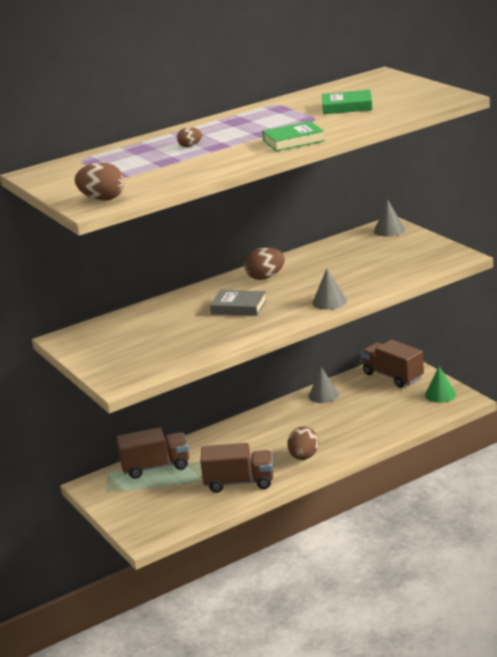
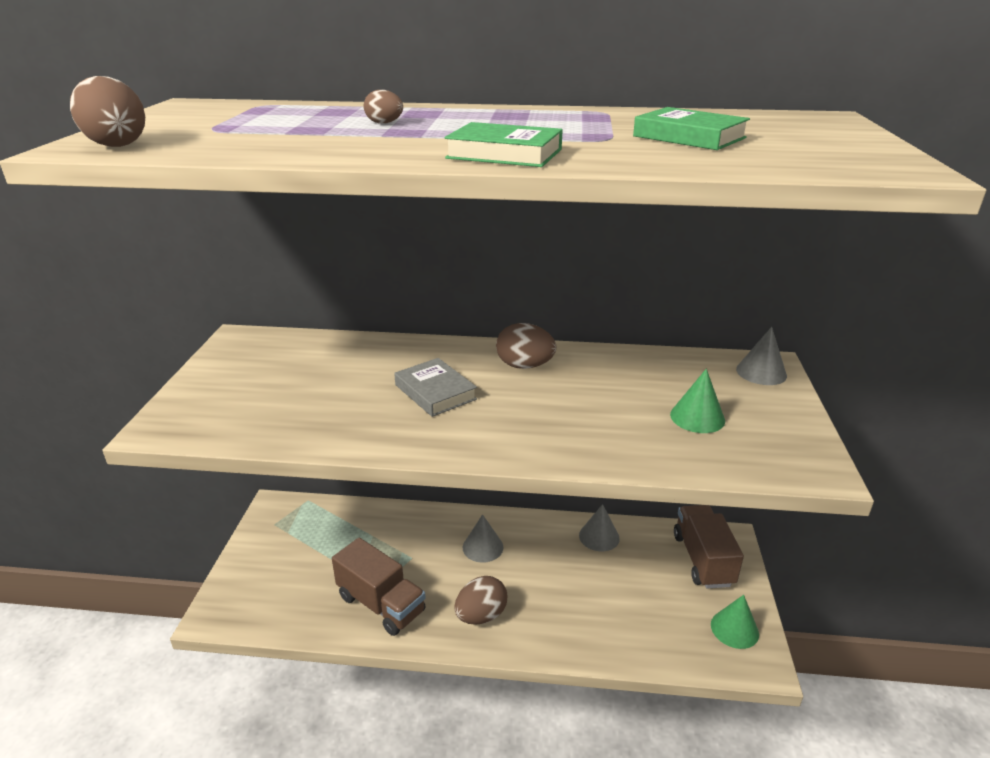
camera: 35 degrees right, 5 degrees up
(156, 467) = (346, 523): brown truck -> none
(329, 301) = (538, 445): grey cone -> grey cone (483, 547)
(385, 260) = (697, 417): none -> green cone

